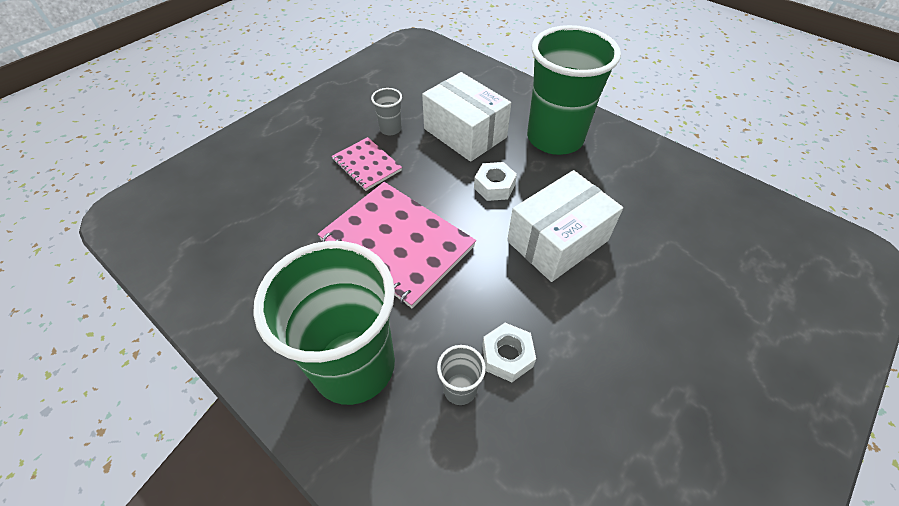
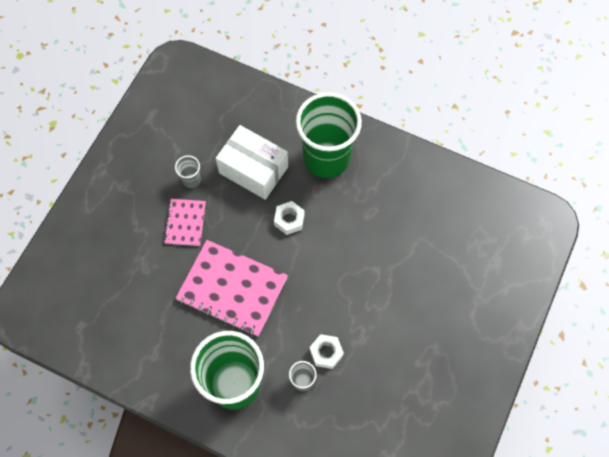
camera: 15 degrees left, 15 degrees up
(367, 165) = (185, 223): pink notebook -> pink notebook turned 60 degrees clockwise
(557, 241) = (343, 258): white box -> none

